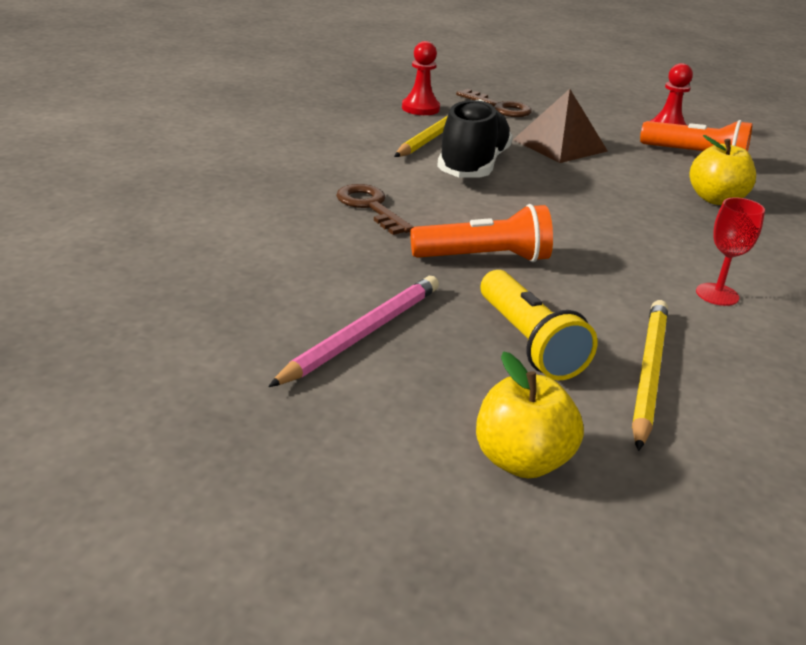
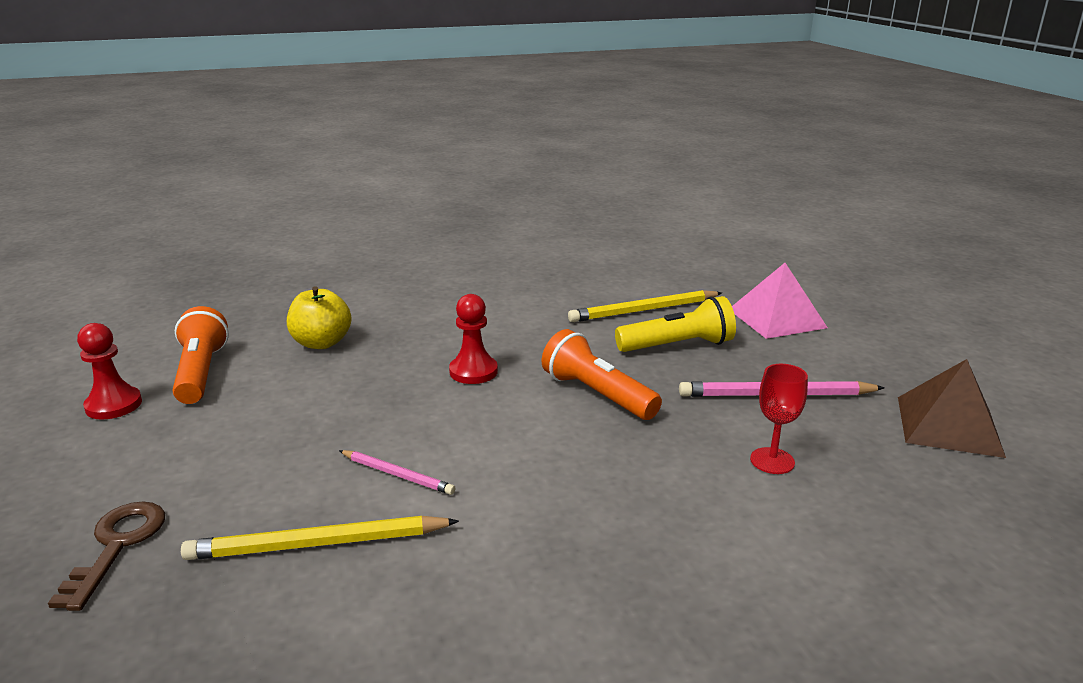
camera: 125 degrees left, 5 degrees down
(370, 207) = (596, 484): brown key -> none
(420, 108) = (196, 615): red pawn -> red pawn (473, 371)
(473, 166) = (397, 475): black shoe -> pink pencil
(521, 461) = (777, 318): yellow apple -> pink pyramid
(529, 342) = (677, 345): yellow flashlight -> yellow flashlight turned 45 degrees clockwise
(559, 145) = (252, 449): brown pyramid -> brown pyramid (949, 426)
(717, 294) = (510, 312): red goblet -> red goblet (772, 461)

